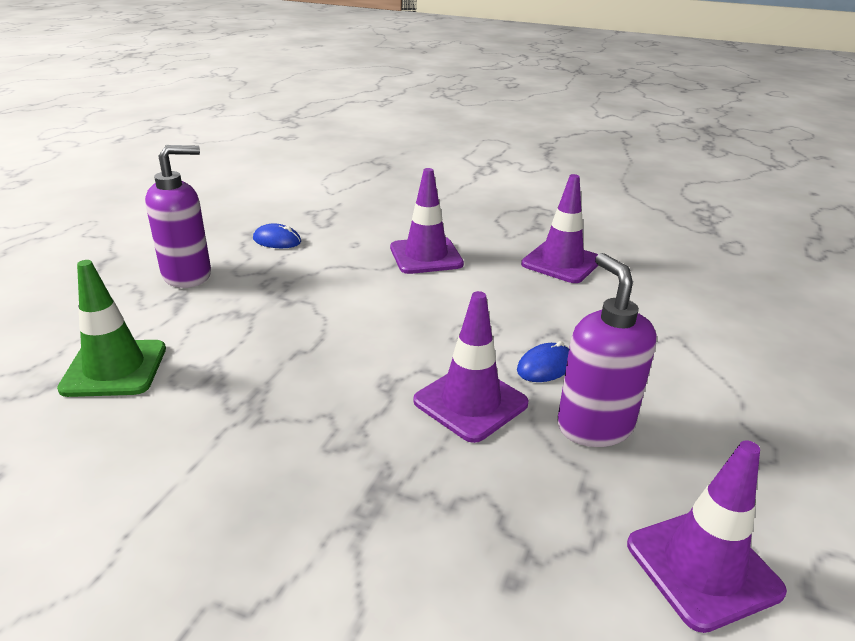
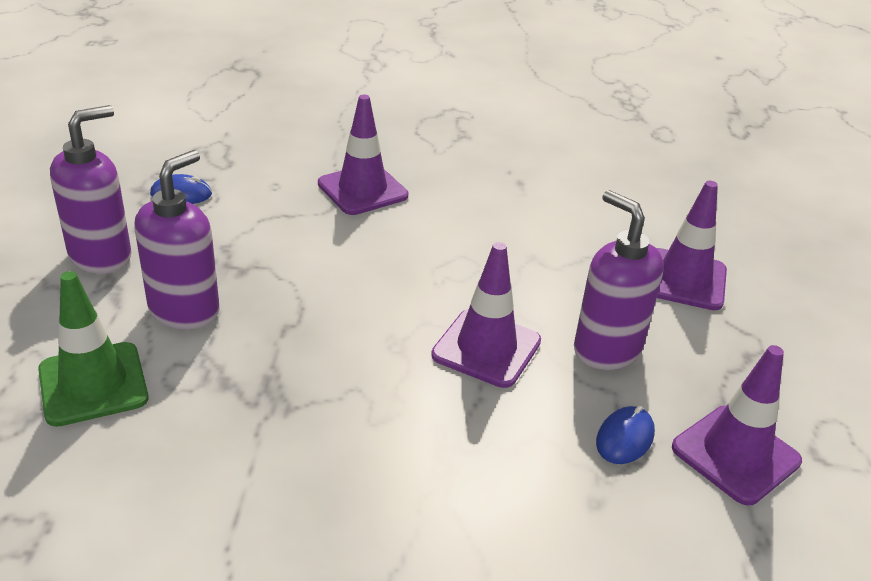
camera: 20 degrees left, 5 degrees up
(224, 325) = (185, 310): none -> purple soap dispenser
(545, 366) = (539, 297): blue mouse -> blue mouse (625, 438)
(561, 262) = (506, 177): purple traffic cone -> purple traffic cone (684, 280)

